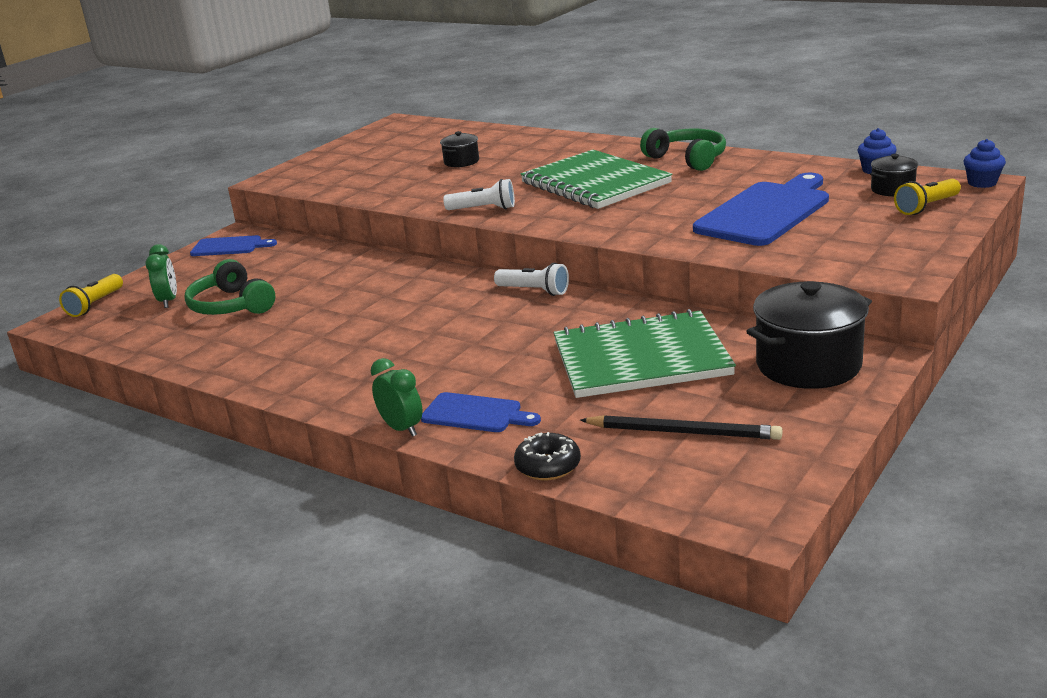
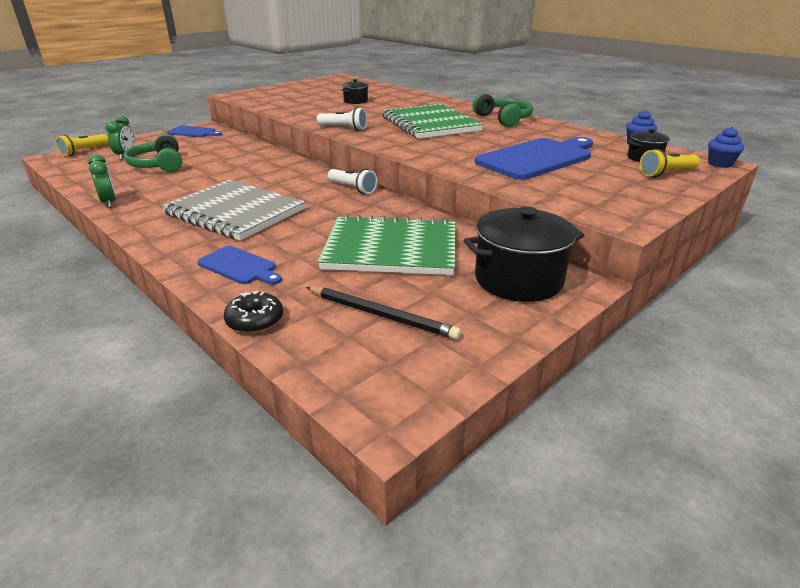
camera: 10 degrees right, 5 degrees up
(402, 429) = (179, 266): green clock -> green clock (109, 203)
(406, 351) = (234, 212): none -> grey notebook

